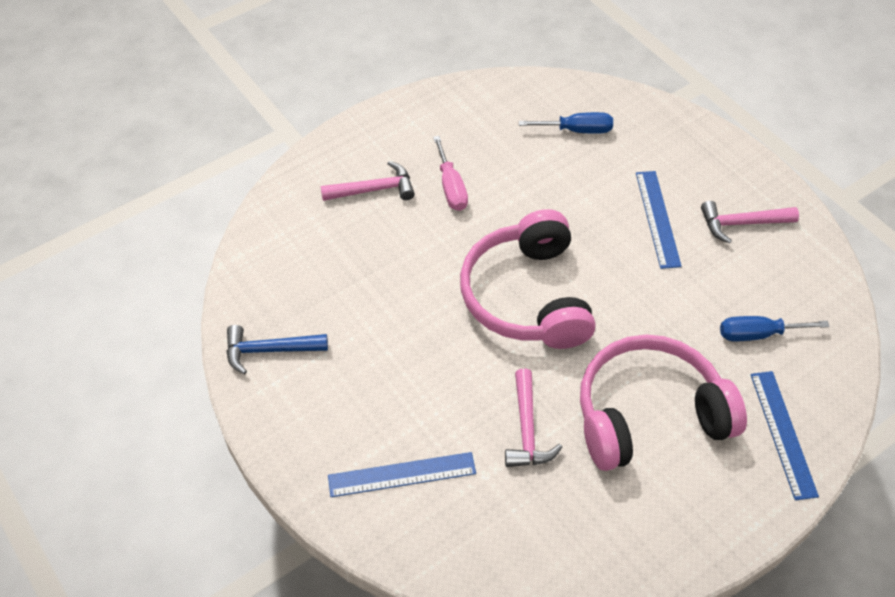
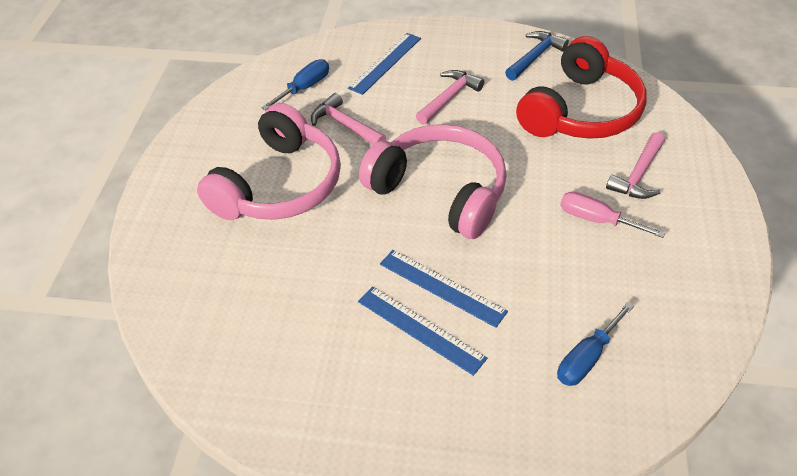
camera: 135 degrees right, 5 degrees down
(325, 267) = (580, 111): none -> red headphones
(741, 223) = (346, 388): pink hammer -> pink hammer (449, 98)
(758, 334) = (248, 295): blue screwdriver -> blue screwdriver (304, 88)
(783, 433) = (176, 239): blue ruler -> blue ruler (442, 287)

